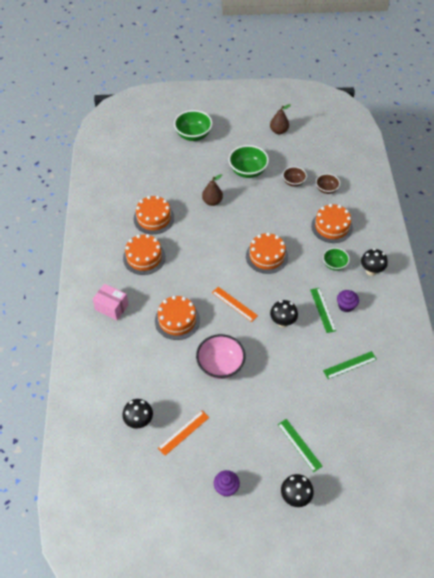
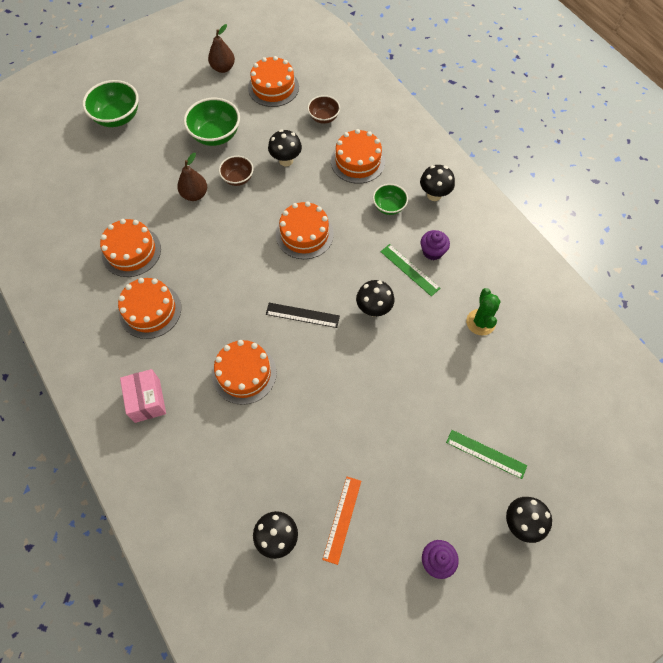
camera: 30 degrees left, 10 degrees up
(112, 307) = (147, 400): pink box -> pink box turned 75 degrees clockwise
(220, 365) = (333, 404): pink bowl -> none
(234, 304) = (302, 315): orange ruler -> black ruler
(283, 206) = (286, 160): none -> black mushroom
(293, 182) = (280, 125): brown bowl -> brown bowl (238, 178)
(304, 156) = (273, 87): none -> orange cake
(350, 365) = (480, 322): green ruler -> green cactus

